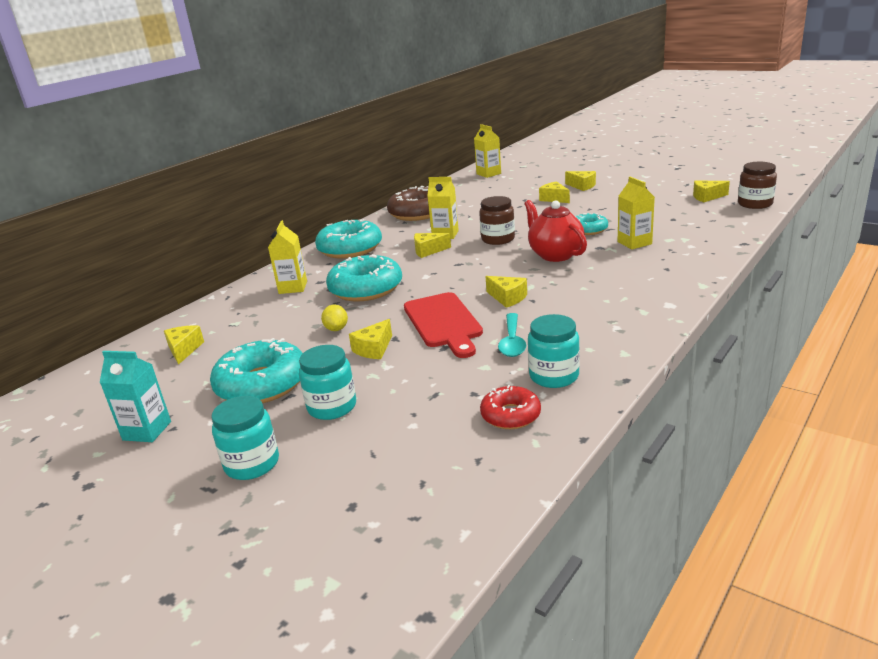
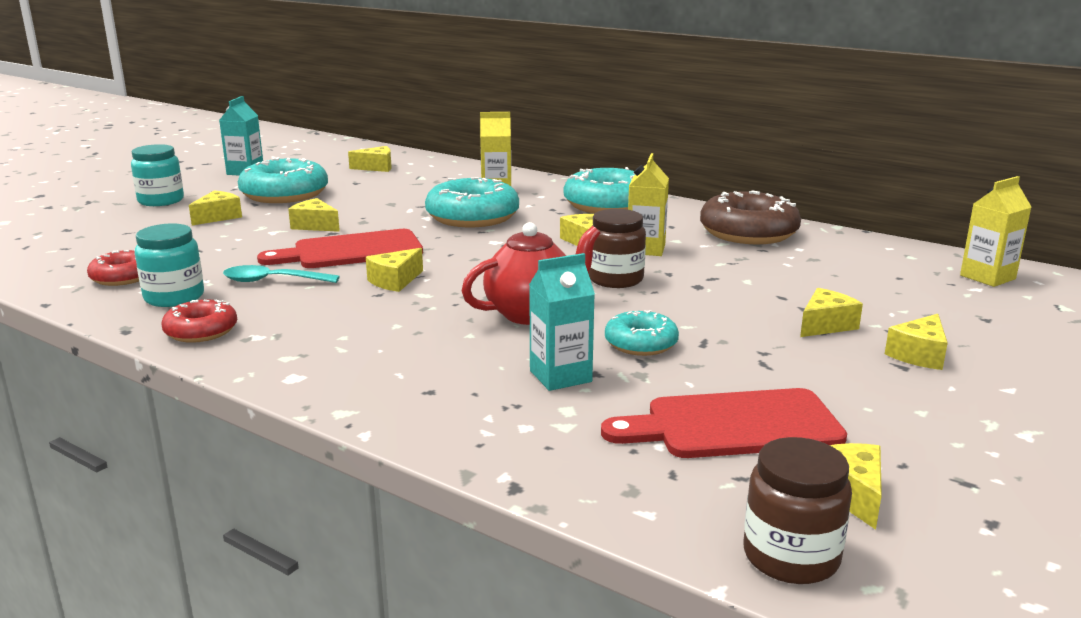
camera: 85 degrees right, 5 degrees down
(332, 407) = (218, 217): turquoise jar -> yellow cheese
(336, 329) = (375, 210): yellow lemon -> none
(615, 349) = (201, 331): none -> red donut
(634, 243) = (560, 376): yellow carton -> turquoise carton
(665, 212) = (734, 425): none -> red cutting board

